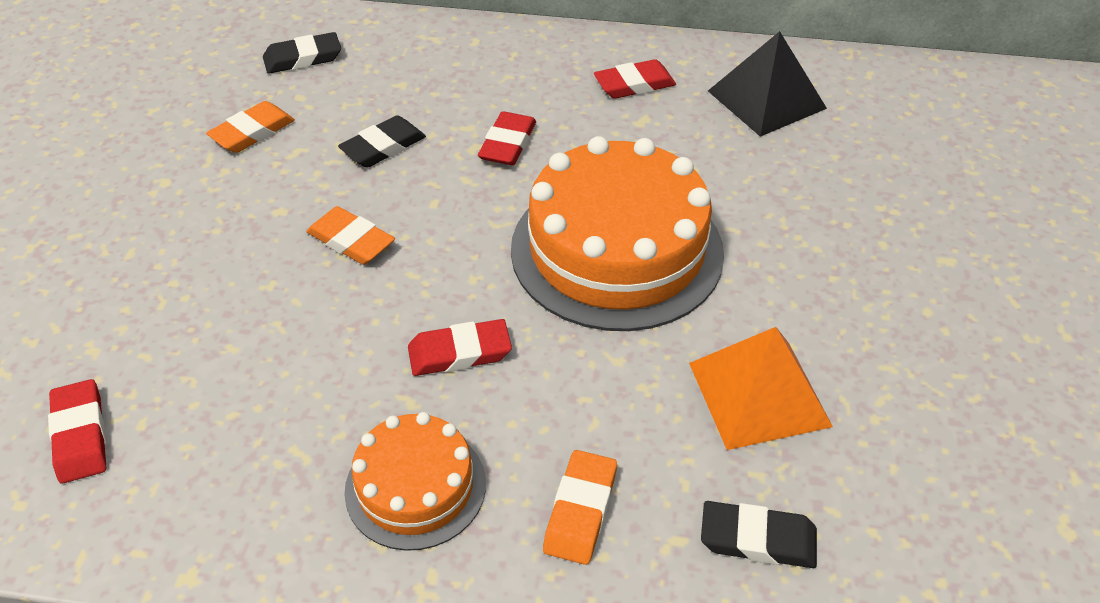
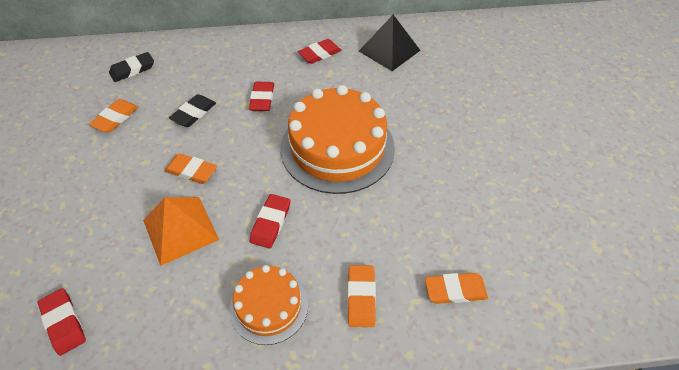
camera: 15 degrees left, 5 degrees up
(459, 352) = (271, 223): red eraser -> red eraser turned 45 degrees counterclockwise
(757, 539) = (455, 290): black eraser -> orange eraser
(759, 394) = (432, 211): orange pyramid -> orange pyramid (180, 229)

